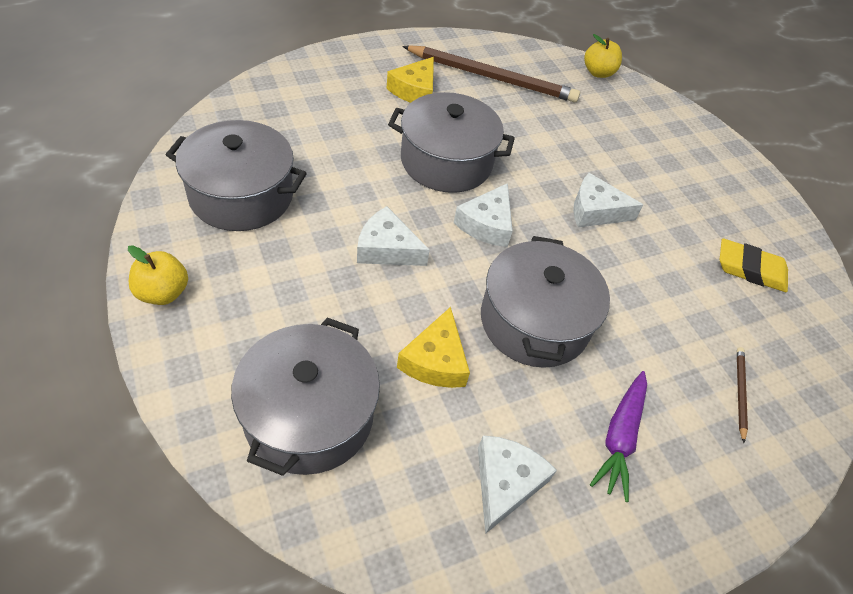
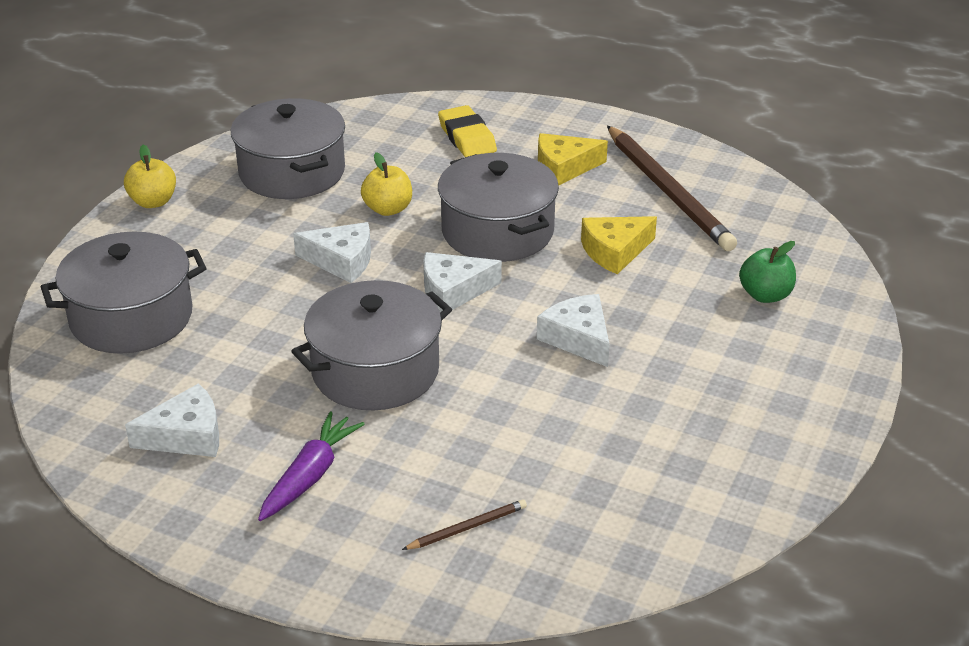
camera: 55 degrees right, 15 degrees down
(387, 249) = (341, 261): white cheese -> white cheese turned 120 degrees clockwise
(435, 360) = (259, 344): yellow cheese -> yellow cheese (614, 251)
(598, 73) = (811, 241): yellow apple -> yellow apple (388, 209)
(619, 438) = (310, 475): purple carrot -> purple carrot turned 135 degrees clockwise
(629, 120) = (765, 295): none -> green apple
(750, 269) = (662, 470): yellow eraser -> yellow eraser (467, 137)

